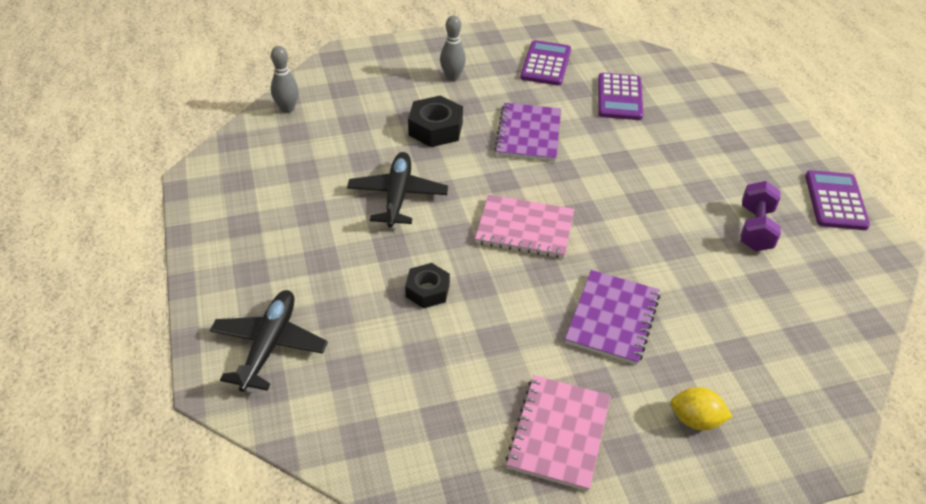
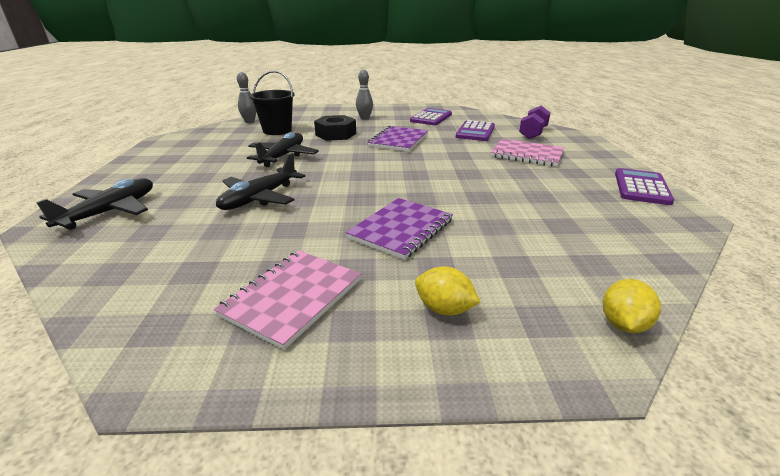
camera: 15 degrees right, 15 degrees down
(346, 130) = (277, 131): none -> black bucket
(427, 290) = (259, 198): black nut -> black plane
(524, 229) = (362, 177): pink notebook -> pink notebook (527, 154)
(755, 229) = (560, 195): purple dumbbell -> purple dumbbell (533, 133)
(840, 408) = (623, 324): none -> yellow lemon

